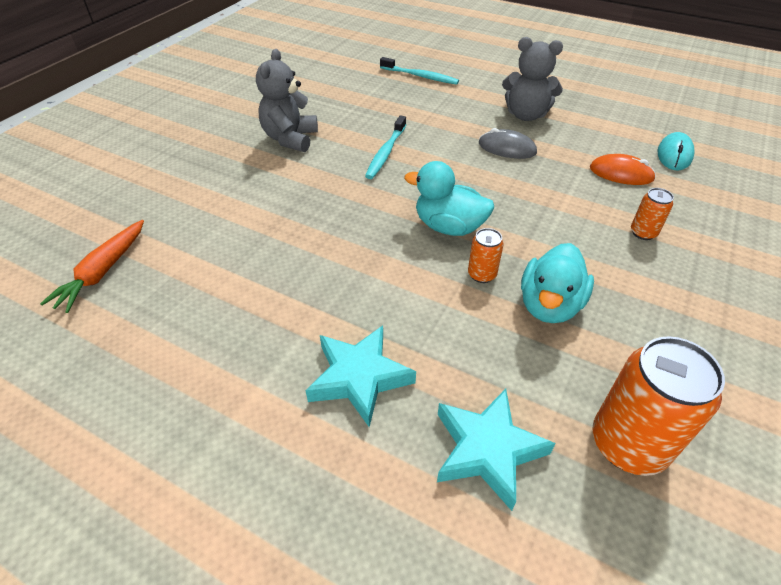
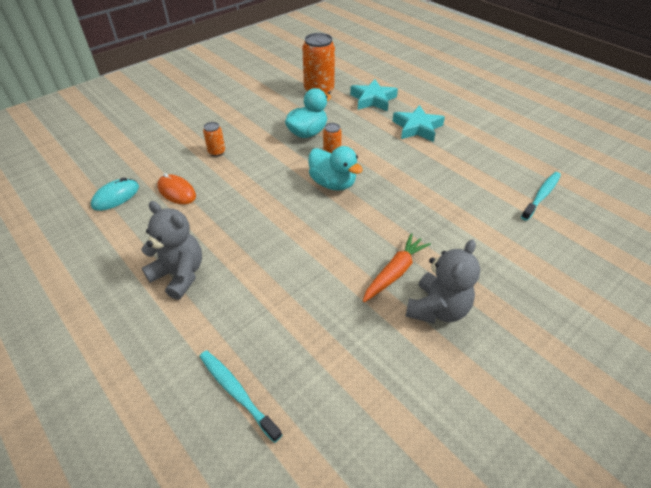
camera: 160 degrees left, 0 degrees up
(103, 272) = (575, 208): orange carrot -> orange carrot (395, 272)
(385, 153) = (346, 262): turquoise toothbrush -> turquoise toothbrush (541, 195)
(507, 148) = (236, 238): grey mouse -> none

